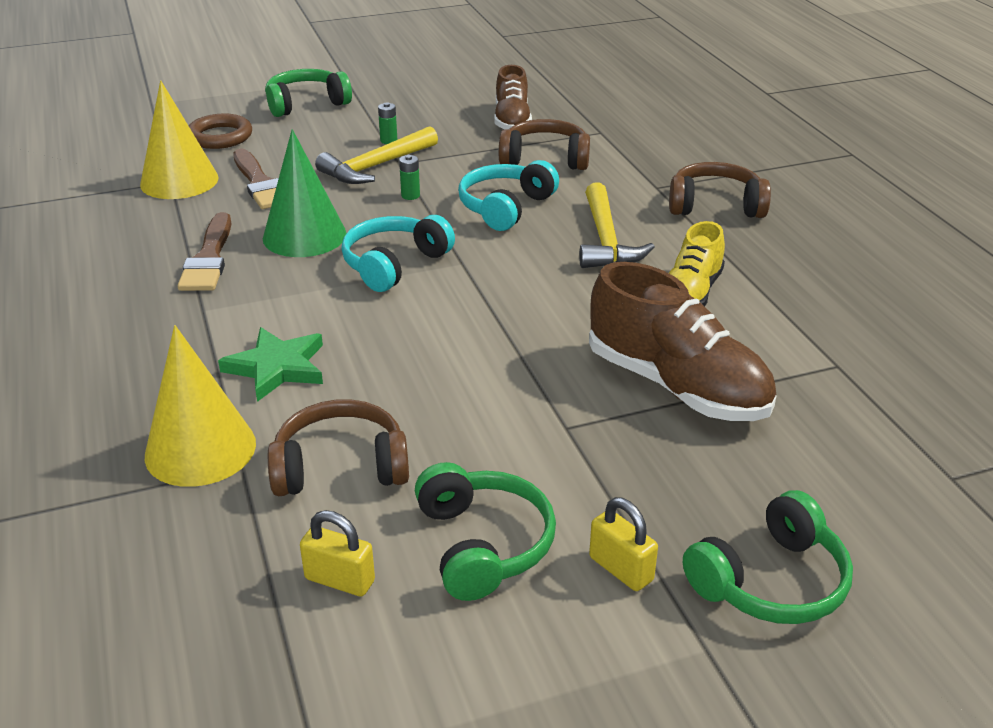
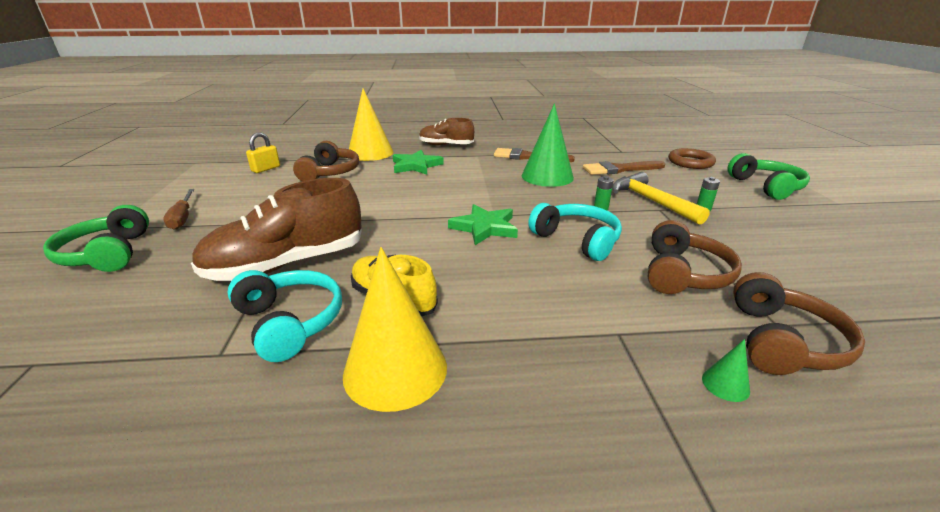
camera: 105 degrees right, 5 degrees down
(179, 181) = (622, 153): yellow cone -> yellow cone (395, 369)
(394, 264) = (502, 195): turquoise headphones -> turquoise headphones (290, 322)
(482, 544) = (244, 193): green headphones -> none
(503, 265) = (484, 227): none -> green star
(512, 120) = (782, 269): brown shoe -> brown shoe (446, 145)
(606, 240) = (505, 276): yellow hammer -> none
(621, 569) = (183, 218): yellow padlock -> brown screwdriver
(684, 154) = (725, 384): none -> green cone
(715, 205) = (565, 369): brown headphones -> brown headphones (782, 341)

